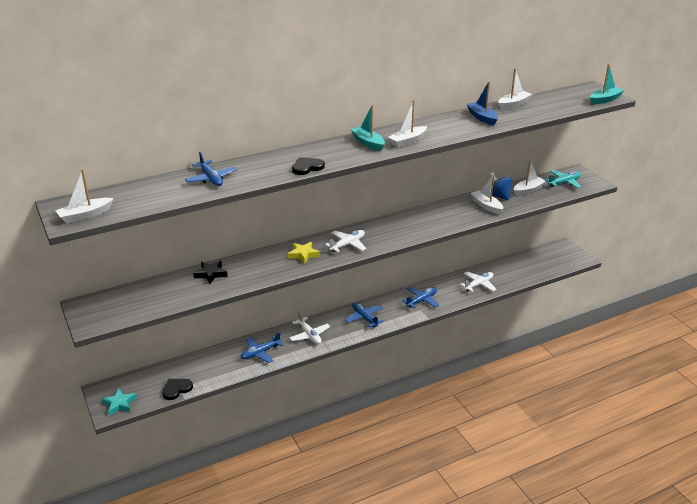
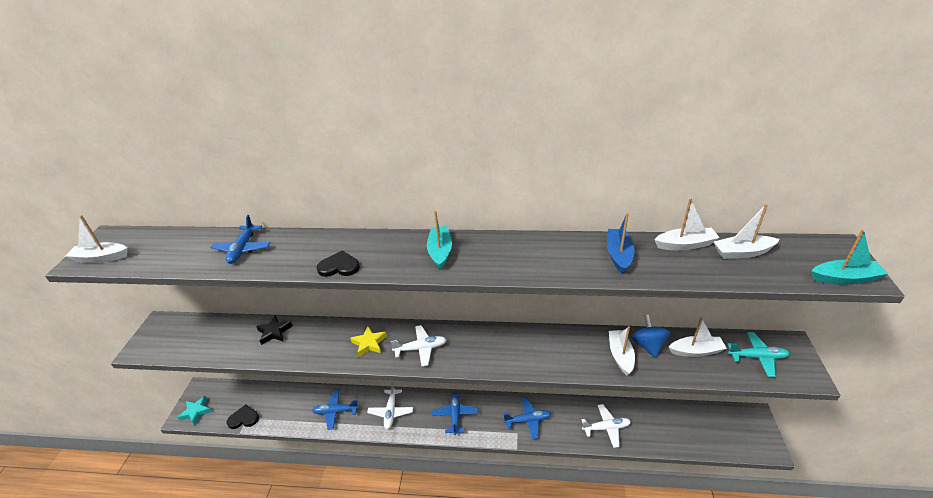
camera: 35 degrees right, 5 degrees up
(407, 141) = (486, 264): white boat -> white boat (742, 252)

